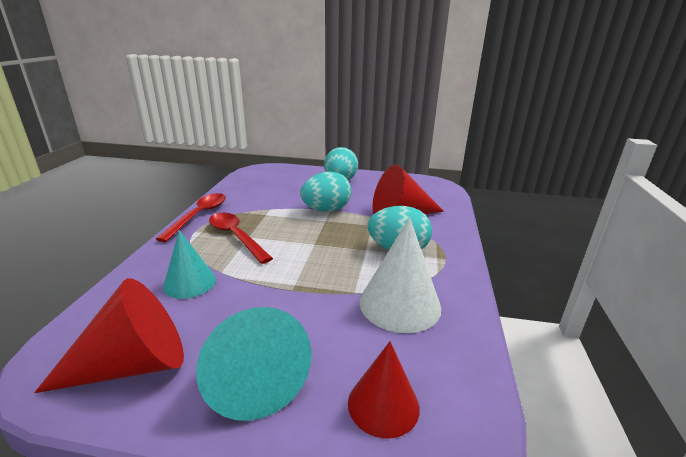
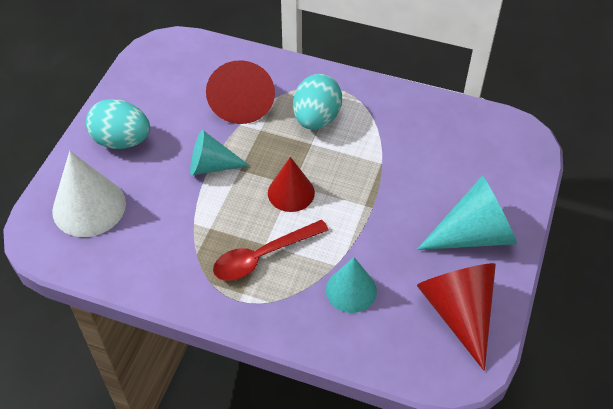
camera: 80 degrees left, 25 degrees up
(199, 216) = (197, 301): red spoon -> none
(326, 210) = (212, 166): turquoise egg -> turquoise cone
(383, 404) = (499, 166): red cone -> red cone (291, 192)
(400, 304) = (401, 136): white cone -> white cone (89, 207)

